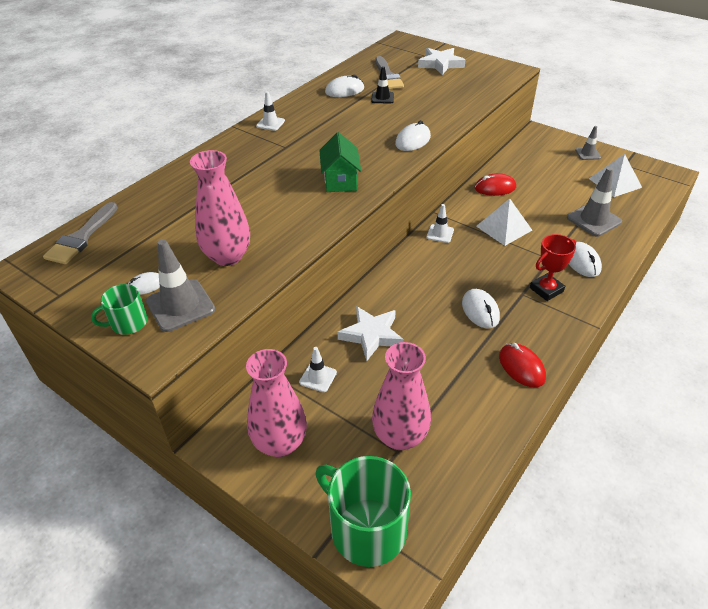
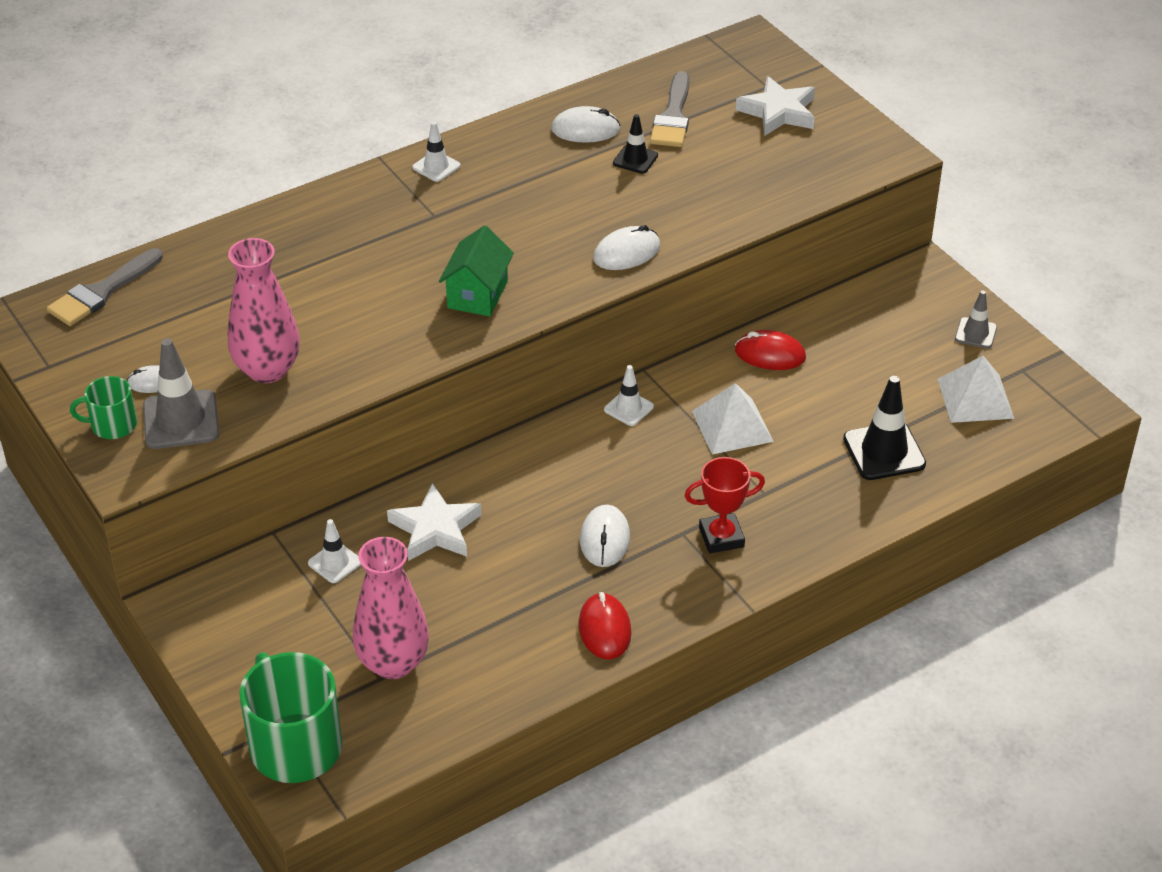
camera: 20 degrees right, 0 degrees up
(280, 443) = (247, 626): pink vase -> none
(582, 262) = (809, 512): white mouse -> none
(593, 220) = (884, 451): grey traffic cone -> black traffic cone

